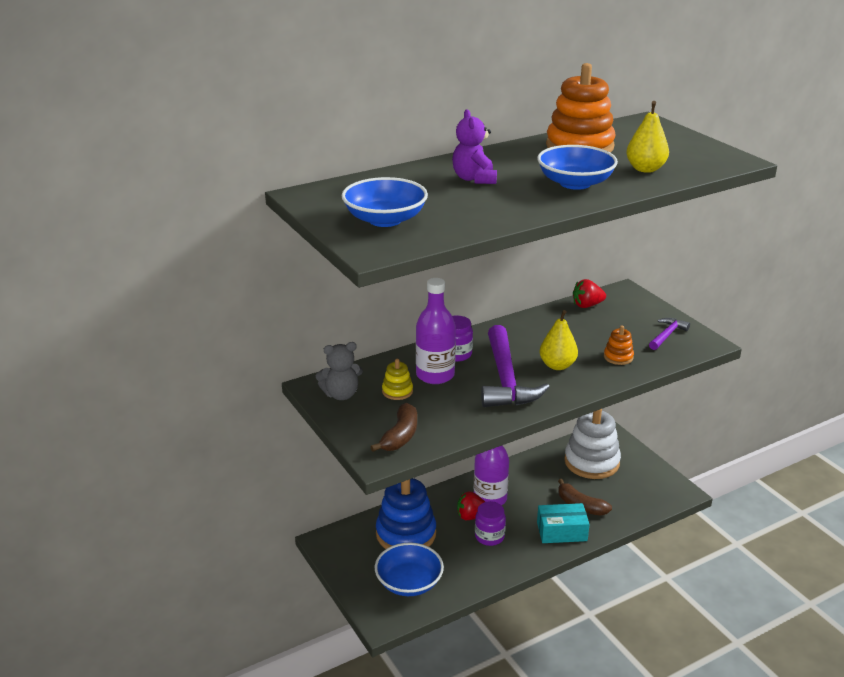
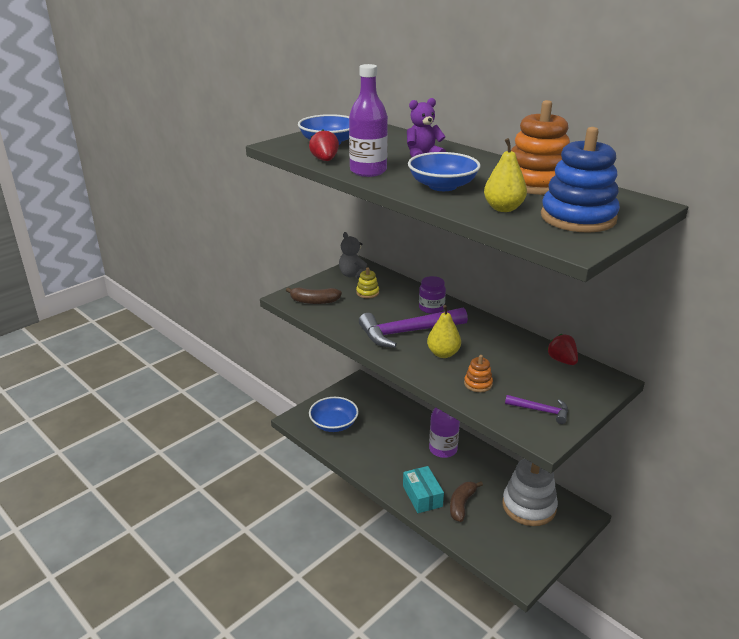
camera: 75 degrees right, 0 degrees up
(406, 534) = (382, 414): blue stacking toy -> blue stacking toy (578, 218)
(435, 375) = (396, 303): purple bottle -> purple bottle (368, 171)
(471, 516) = (416, 443): red strawberry -> red strawberry (325, 160)
(489, 536) = (397, 455): purple jar -> none

